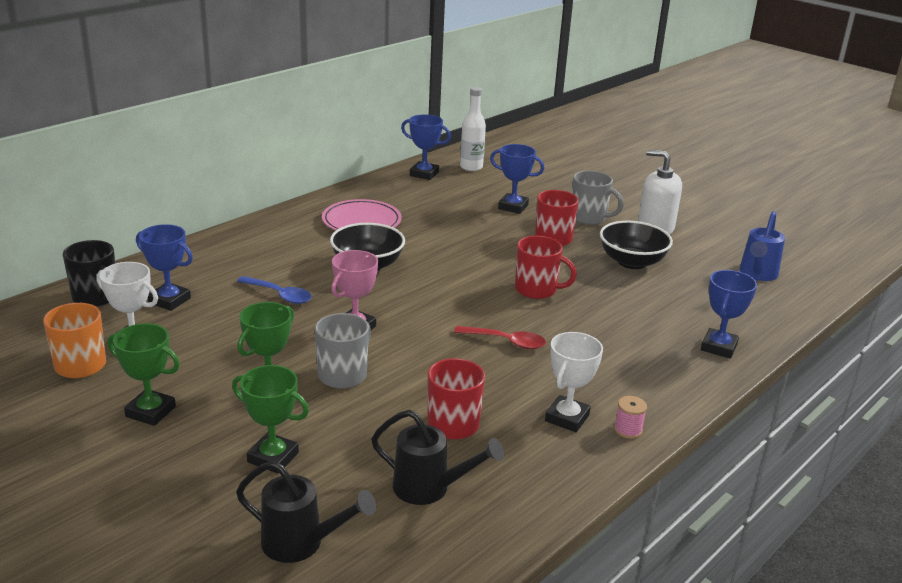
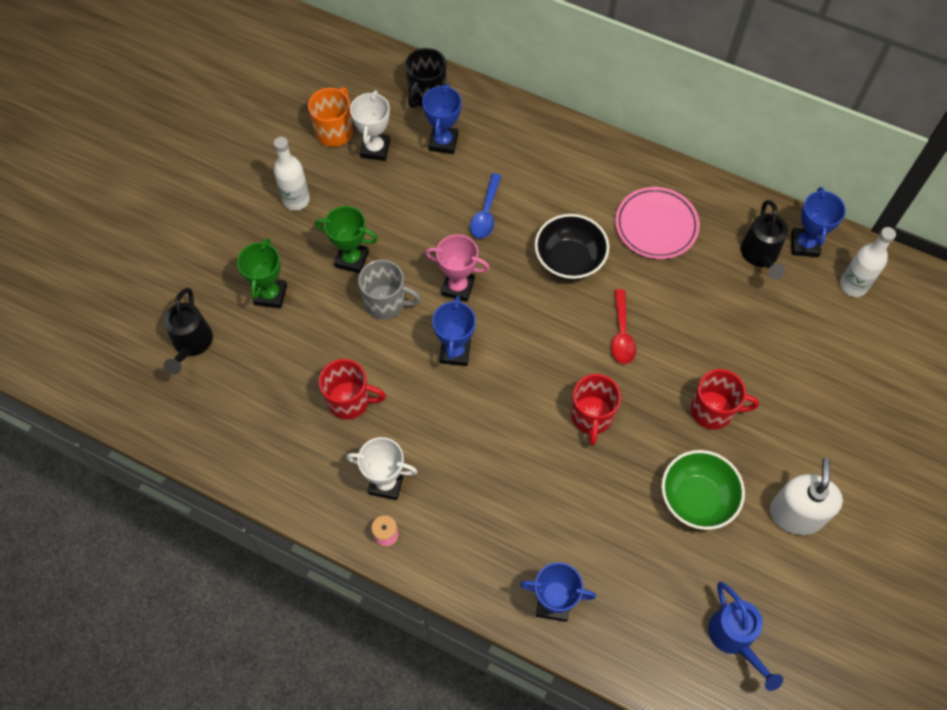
camera: 75 degrees right, 35 degrees up
(150, 412) = (296, 200): green trophy -> white bottle
(429, 488) = (267, 405): black watering can -> black watering can (760, 256)
(506, 342) = (484, 411): red spoon -> red spoon (621, 334)
(513, 207) = (769, 353): blue trophy -> blue trophy (455, 352)
(589, 218) = (785, 437): grey mug -> none
(632, 262) = (697, 499): black bowl -> green bowl
(757, 274) = (734, 639): blue watering can -> blue watering can turned 120 degrees counterclockwise

